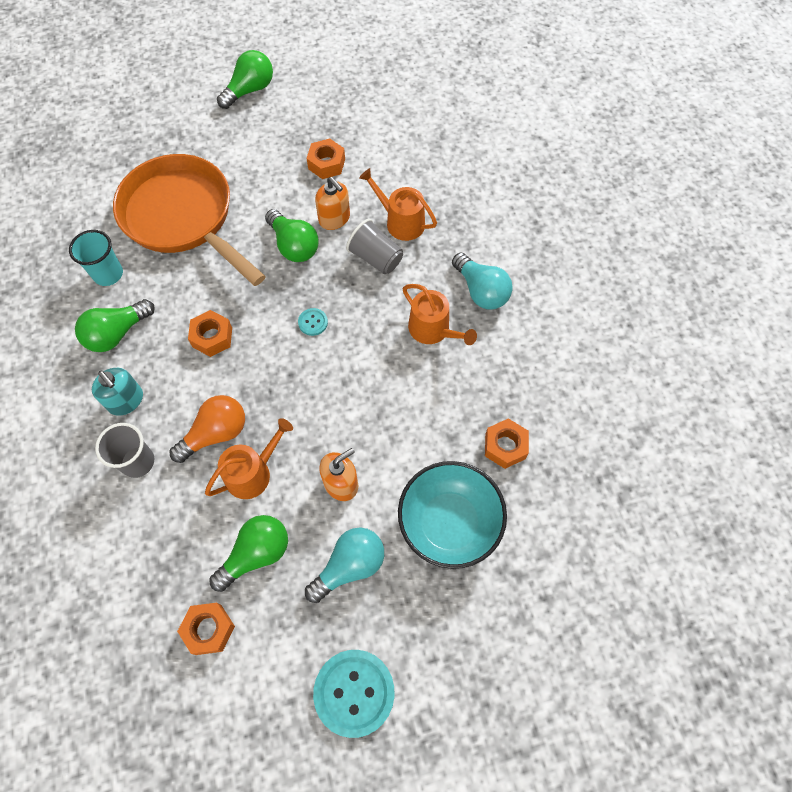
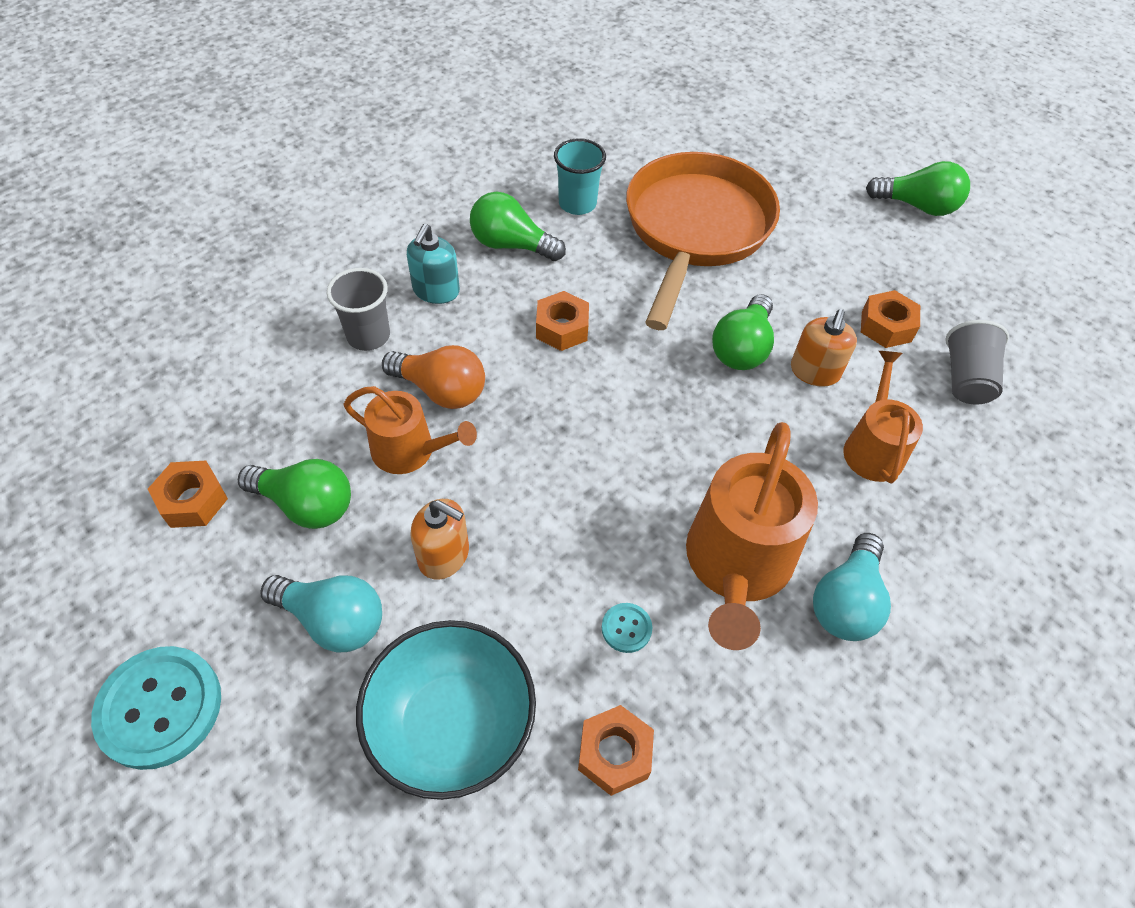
camera: 60 degrees right, 10 degrees down
(313, 322) = (650, 418): turquoise button -> turquoise button (626, 628)
(375, 258) = (794, 444): grey cup -> grey cup (966, 379)
(433, 330) = (737, 565): orange watering can -> orange watering can, size x1.67

